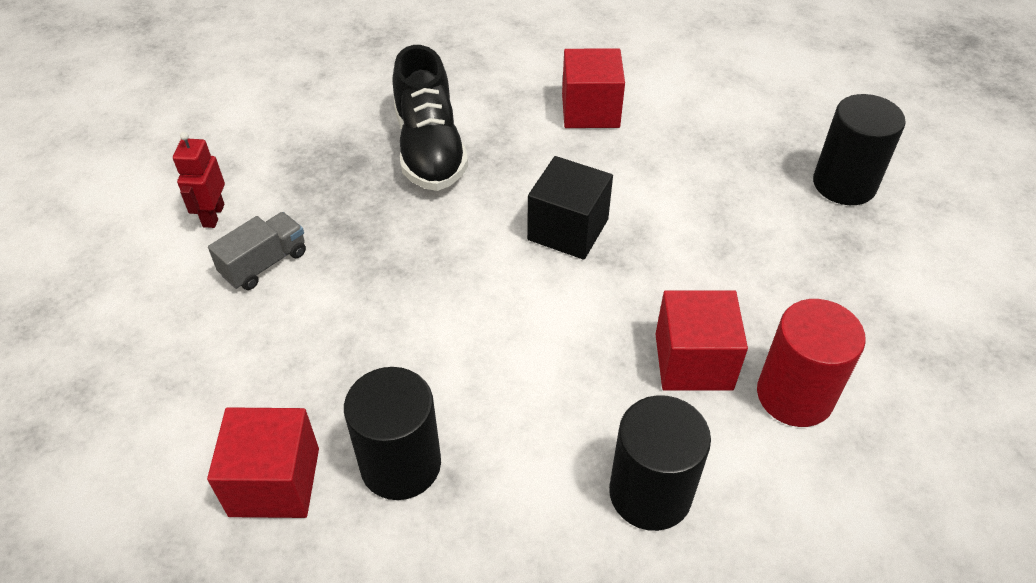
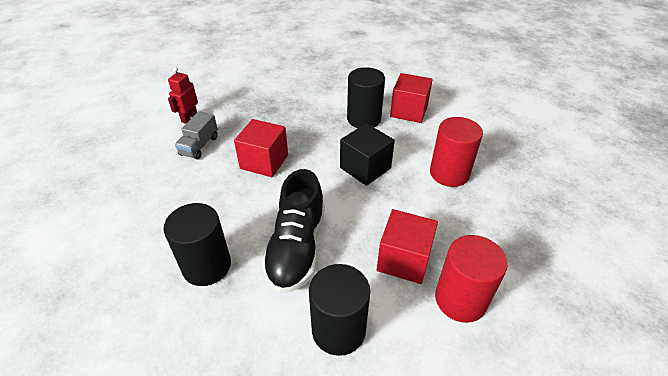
camera: 20 degrees right, 5 degrees down
(264, 264) = (199, 146): grey truck -> grey truck turned 135 degrees clockwise
(274, 482) = (139, 254): red cube -> red cube (264, 161)
(429, 149) = (312, 111): black shoe -> black shoe (297, 248)
(699, 205) = (449, 173): none -> red cylinder
(844, 184) = (548, 184): black cylinder -> black cylinder (364, 119)

